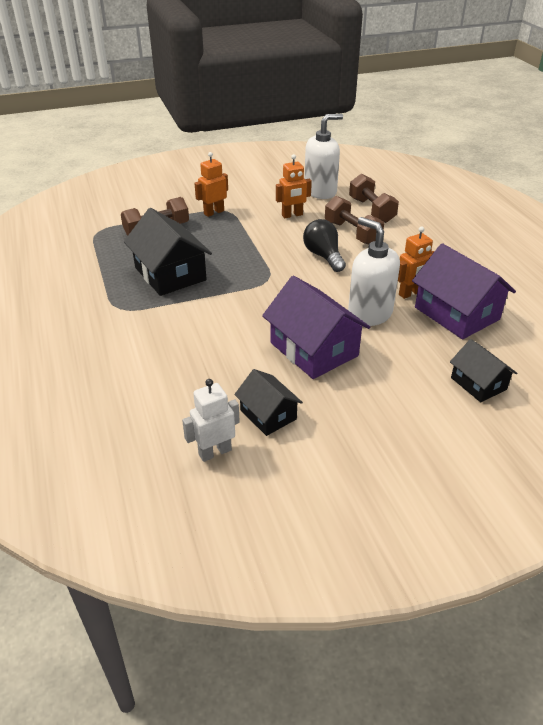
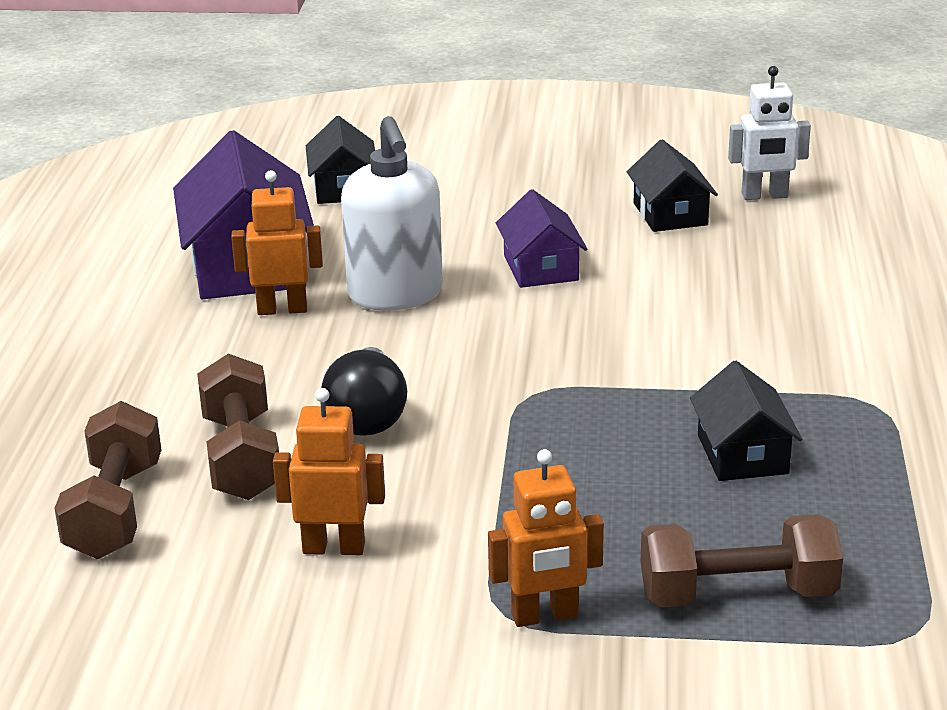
camera: 155 degrees left, 10 degrees down
(170, 274) = (742, 454): black house -> black house, size x0.58
(314, 349) = (540, 268): purple house -> purple house, size x0.58
(320, 191) = (172, 615): white soap dispenser -> none

